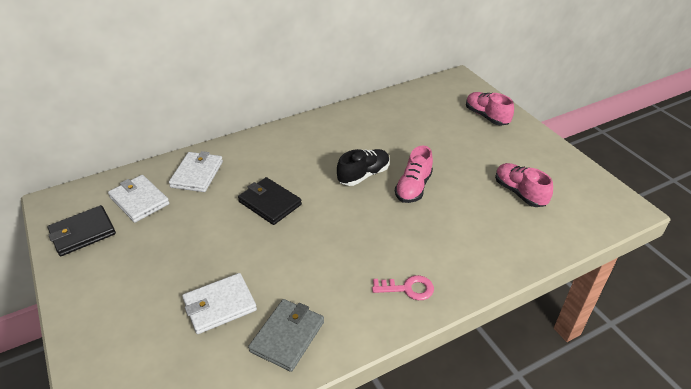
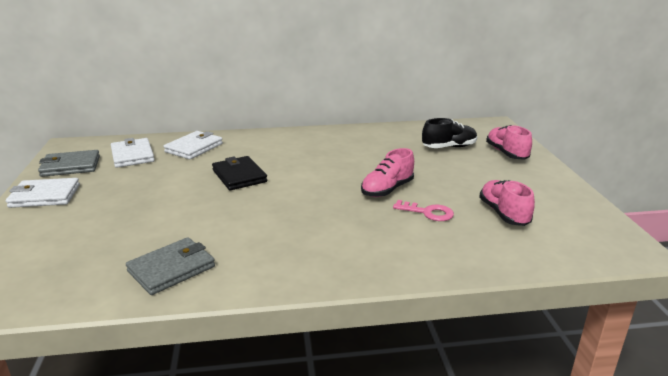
camera: 20 degrees right, 15 degrees down
(82, 233) = (70, 166): black wallet -> grey wallet
(219, 305) = (132, 233): white wallet -> white wallet (44, 196)
(363, 175) = (343, 173): black shoe -> black shoe (449, 147)
(408, 288) = (320, 261): pink key -> pink key (428, 212)

